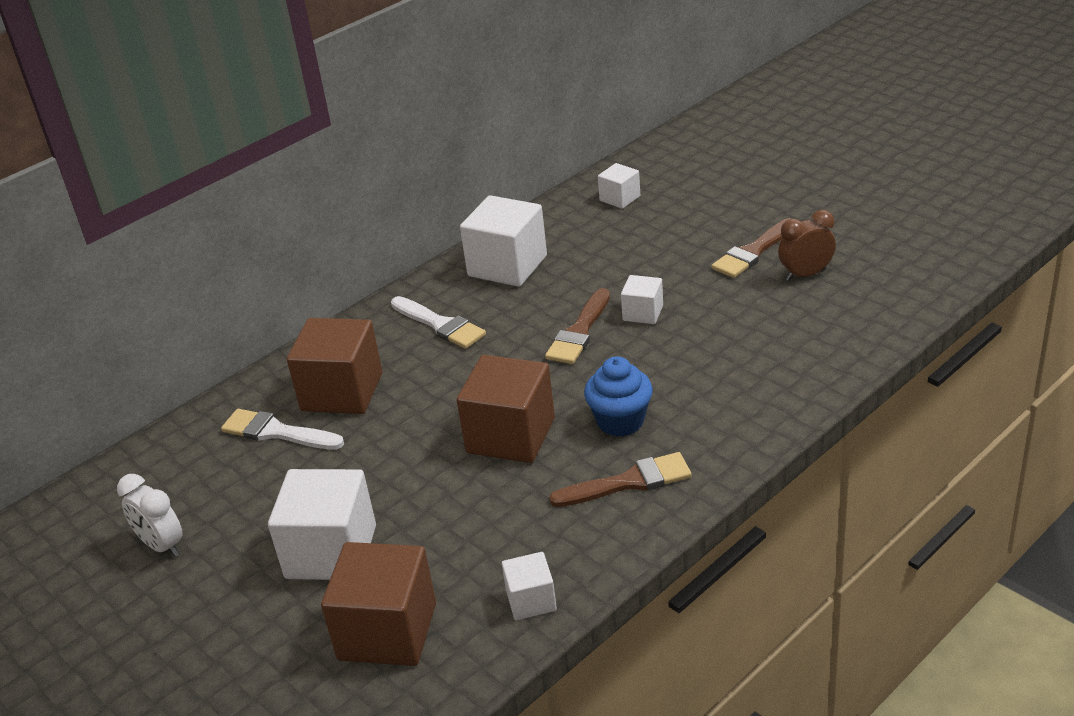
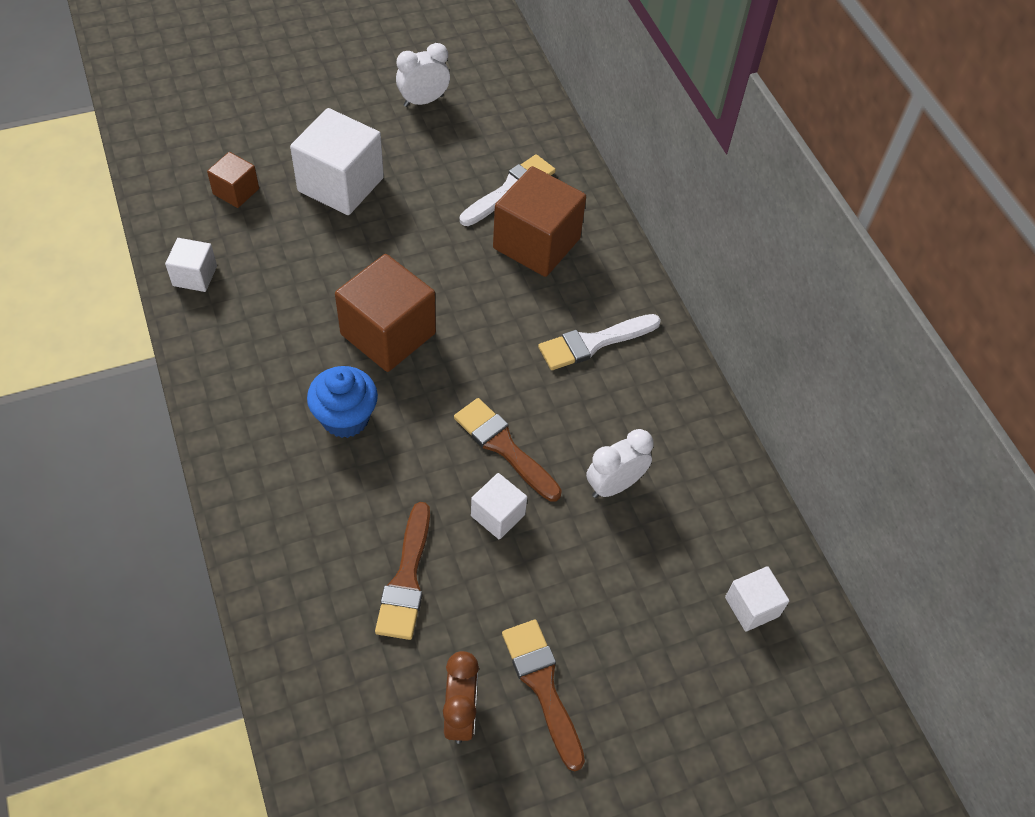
camera: 105 degrees right, 20 degrees up
(387, 631) = (236, 191): brown cube -> brown cube, size x0.52
(507, 266) = (667, 435): white cube -> none
(571, 274) = (614, 485): none -> white clock
(628, 482) = (265, 388): brown brush -> brown brush (406, 579)

